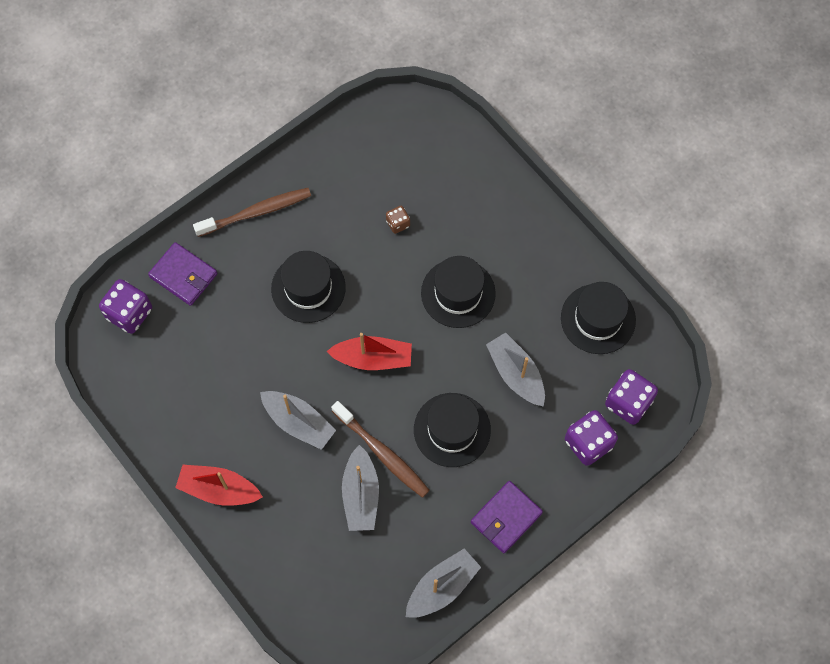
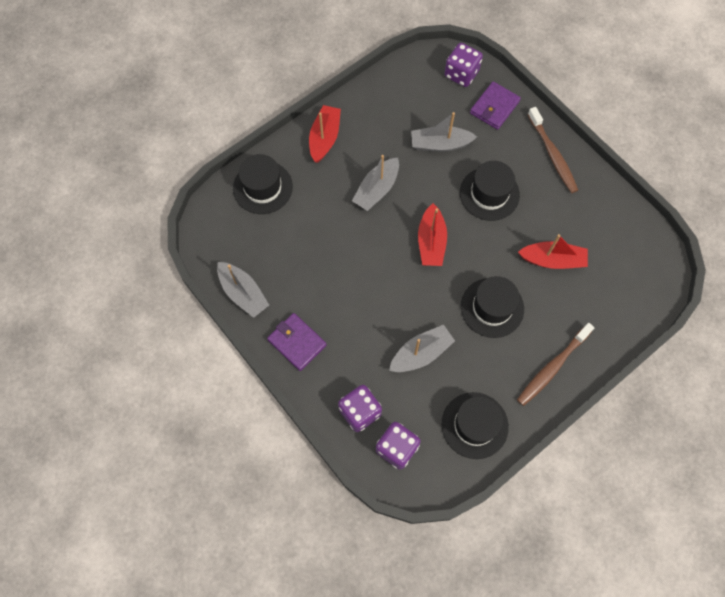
camera: 90 degrees right, 0 degrees up
(361, 494) = (318, 234): grey boat -> grey boat (440, 144)
(382, 453) = (352, 249): brown toothbrush -> brown toothbrush (552, 367)
(398, 223) = (552, 260): brown dice -> red boat
(452, 430) = (371, 302): black hat -> black hat (262, 187)

